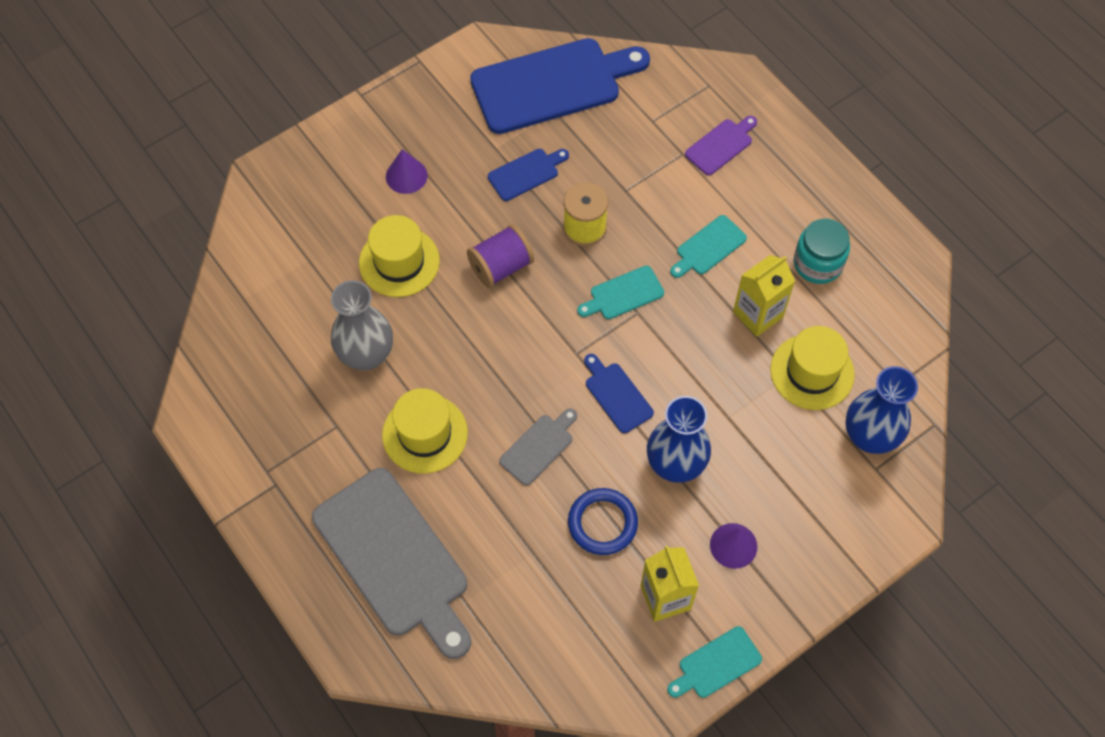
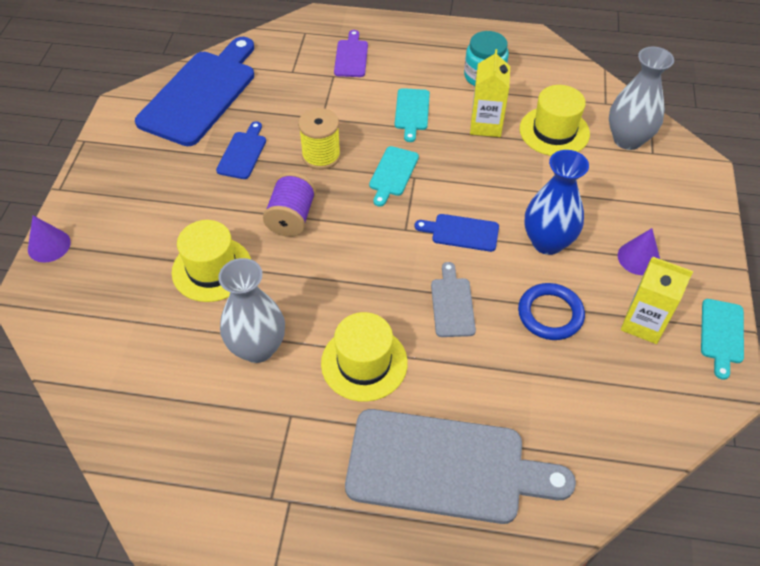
camera: 45 degrees left, 10 degrees down
(406, 176) = (154, 213): purple cone -> purple cone (49, 245)
(869, 437) = (627, 139): blue vase -> grey vase

